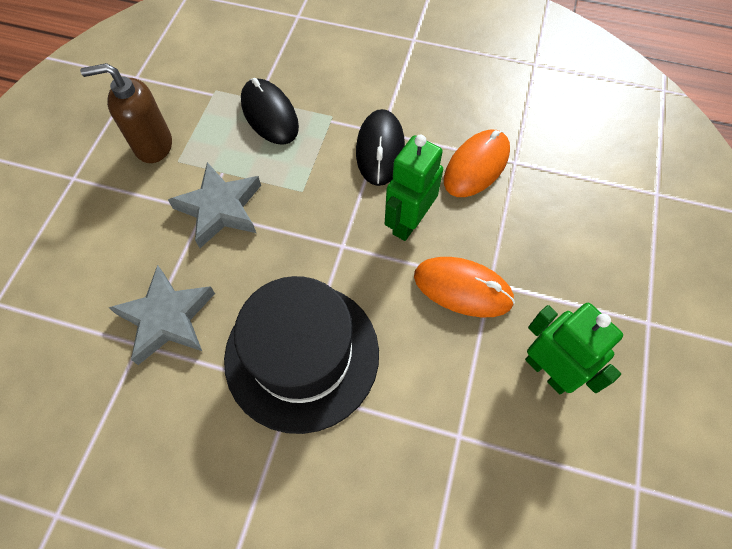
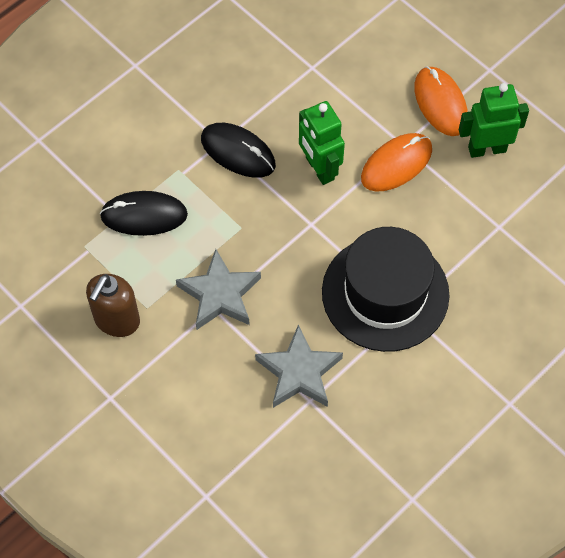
camera: 60 degrees left, 0 degrees up
(476, 166) = (298, 95): orange mouse -> orange mouse (440, 103)

